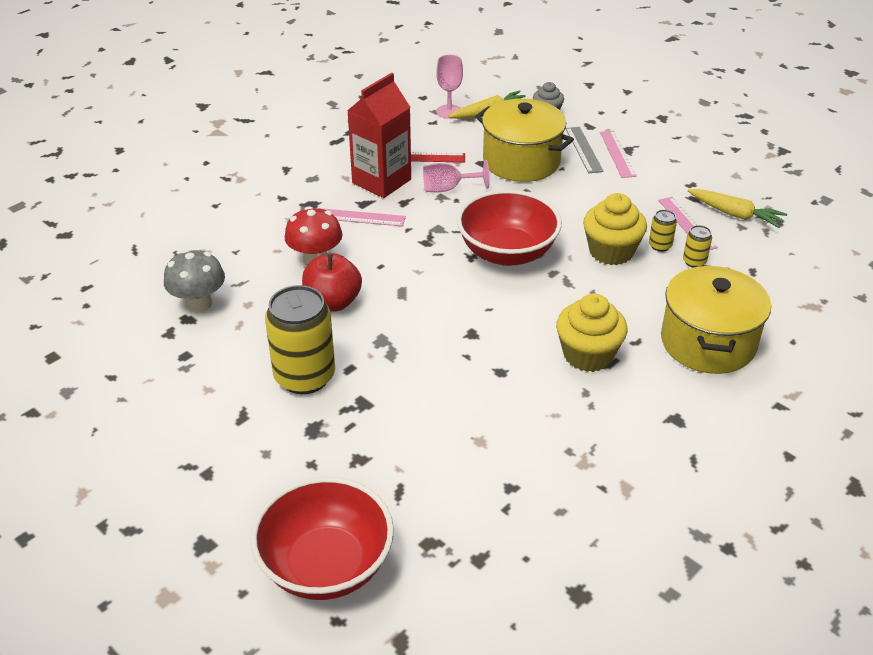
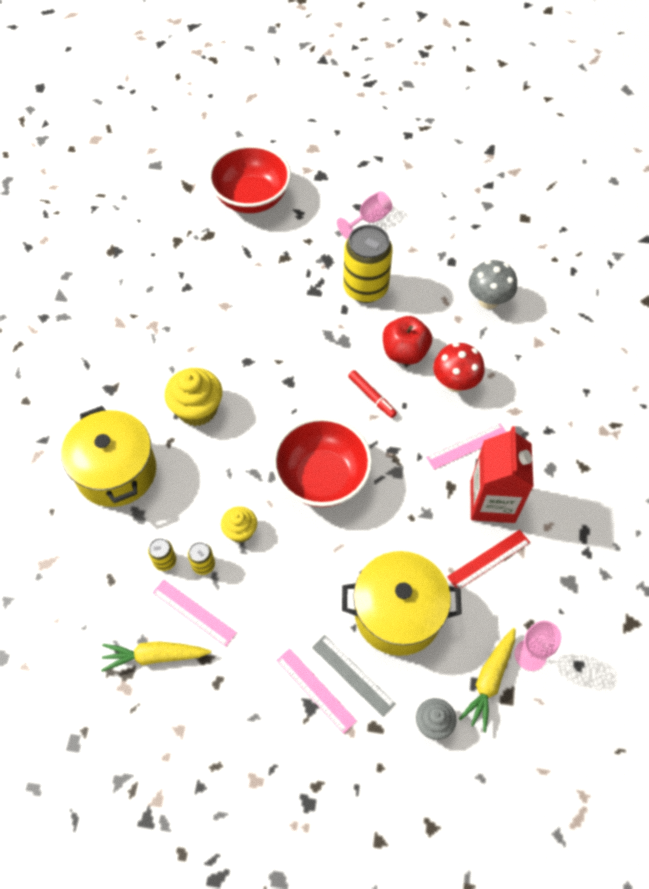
camera: 145 degrees right, 20 degrees up
(403, 285) = (372, 396): none -> red marker
(448, 188) = (430, 528): pink goblet -> pink goblet (369, 220)
(611, 251) = (240, 531): yellow cupcake -> yellow cupcake, size x0.60

